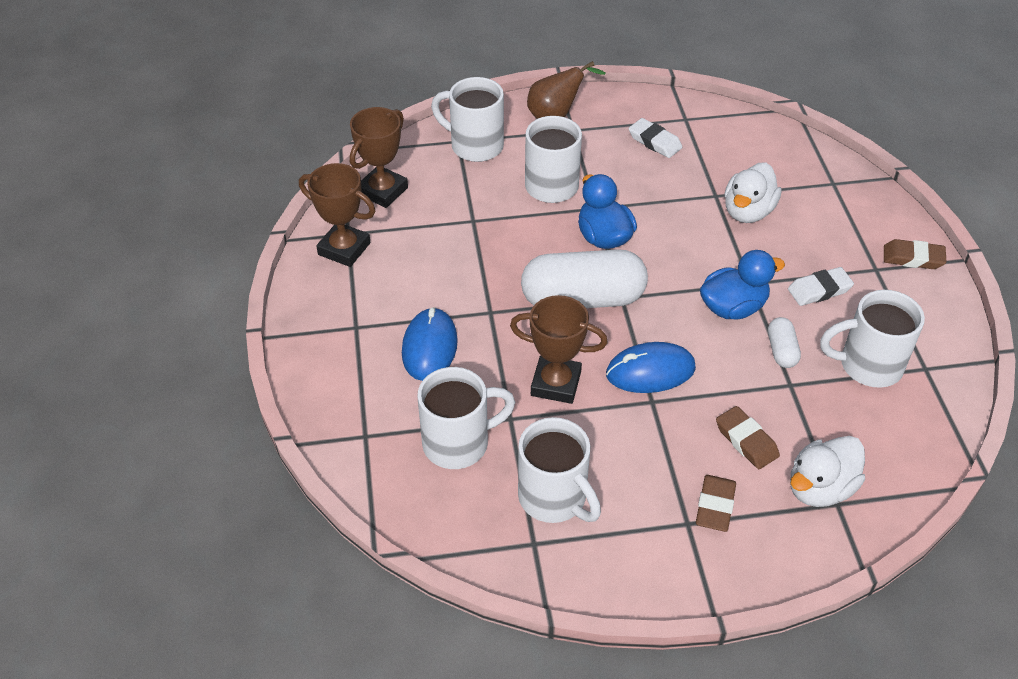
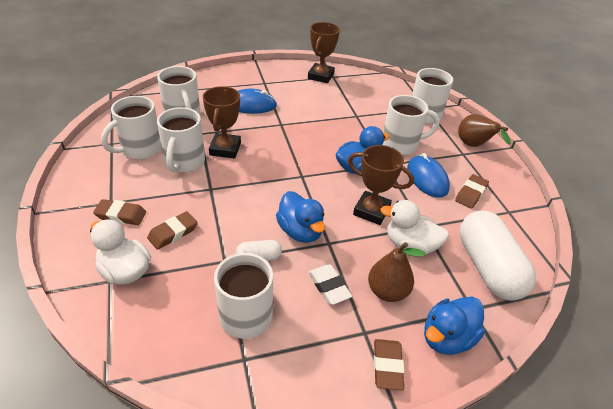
camera: 80 degrees right, 5 degrees down
(382, 191) = (370, 85): brown trophy -> brown trophy (371, 211)
(582, 299) = (297, 159): white capsule -> white capsule (488, 267)
(589, 435) = (184, 162): none -> white mug
(650, 371) = (236, 188): blue mouse -> blue mouse (427, 178)
(654, 142) = (471, 194): white eraser -> brown eraser
(819, 243) = (387, 291): none -> brown pear
(872, 209) = (447, 338): none -> blue duck

